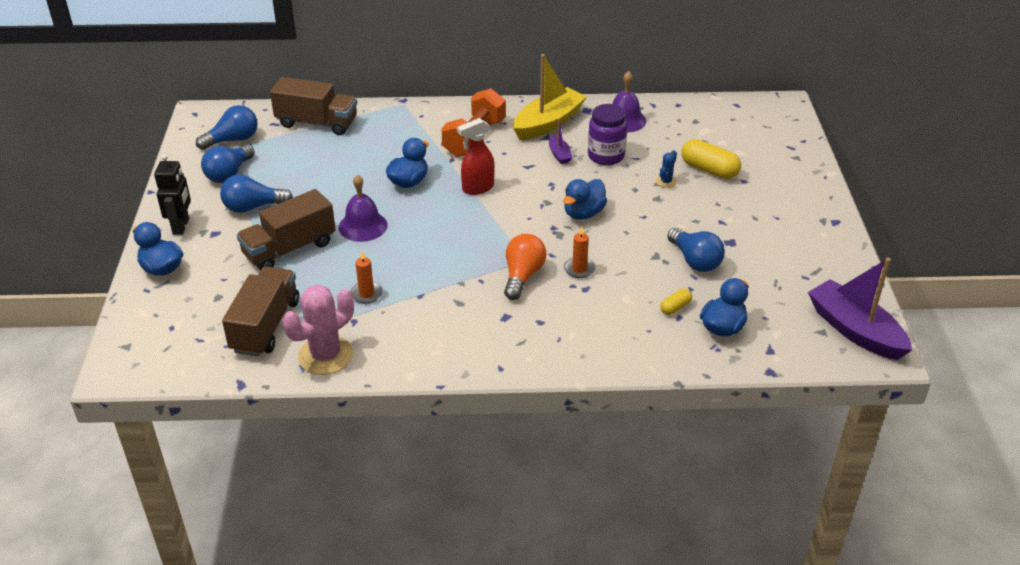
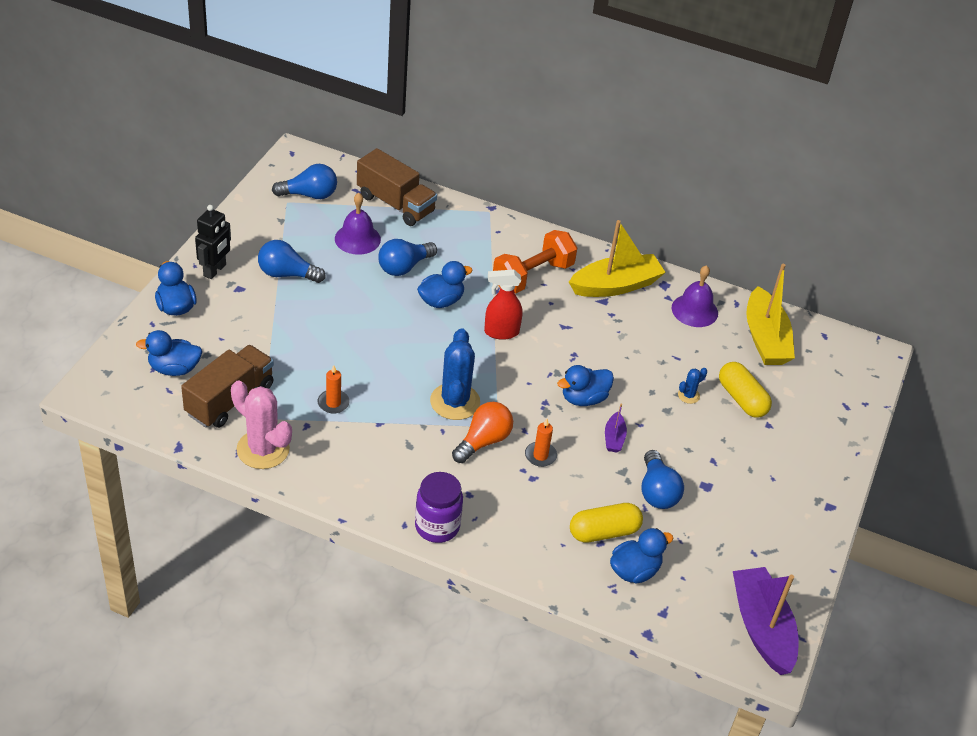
camera: 20 degrees right, 5 degrees up
(193, 320) = (174, 369): none -> blue duck
(229, 174) = (286, 230): blue light bulb -> blue light bulb (404, 267)
(289, 249) = (293, 330): brown truck -> none
(325, 356) = (263, 449): pink cactus -> pink cactus turned 60 degrees clockwise
(363, 226) = (371, 332): purple bell -> purple bell (357, 239)
(475, 254) = (455, 402): none -> blue cactus
(559, 154) = (603, 325): purple boat -> purple boat (614, 438)
(606, 156) = (648, 344): purple jar -> purple jar (437, 526)
(675, 307) = (604, 532): yellow capsule -> yellow capsule, size x1.89
(694, 121) = (765, 338): none -> yellow boat

